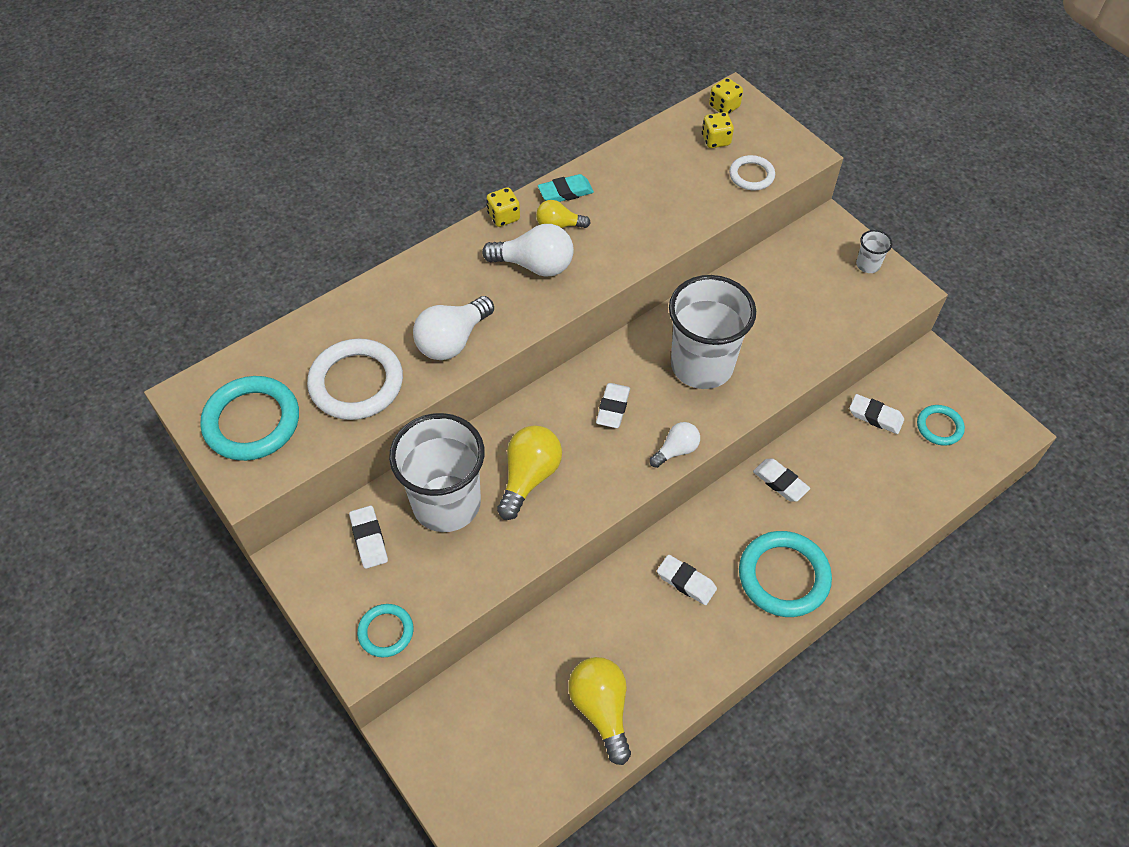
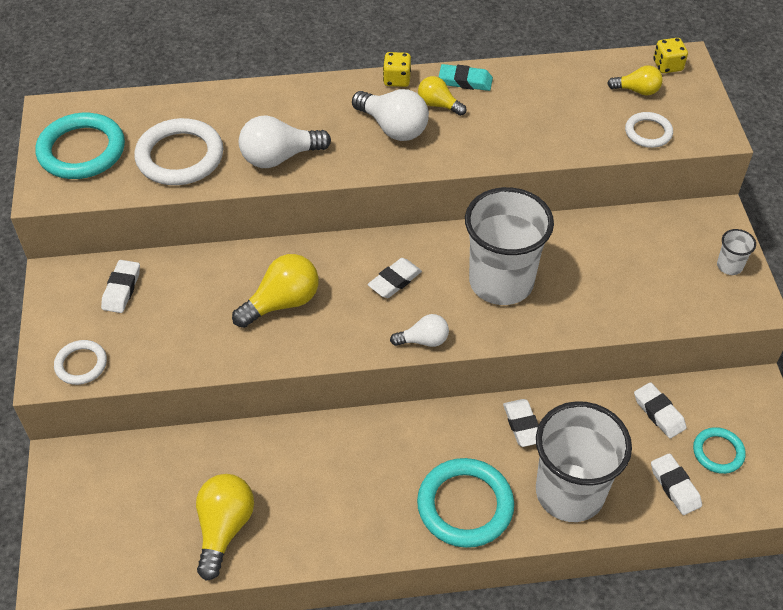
camera: 30 degrees right, 5 degrees down
(386, 632) = (81, 364): turquoise ring -> white ring
(446, 503) = (201, 291): white cup -> white cup (570, 492)
(686, 582) = (373, 465): white eraser -> white eraser (675, 486)
(716, 140) = (637, 90): yellow dice -> yellow light bulb

